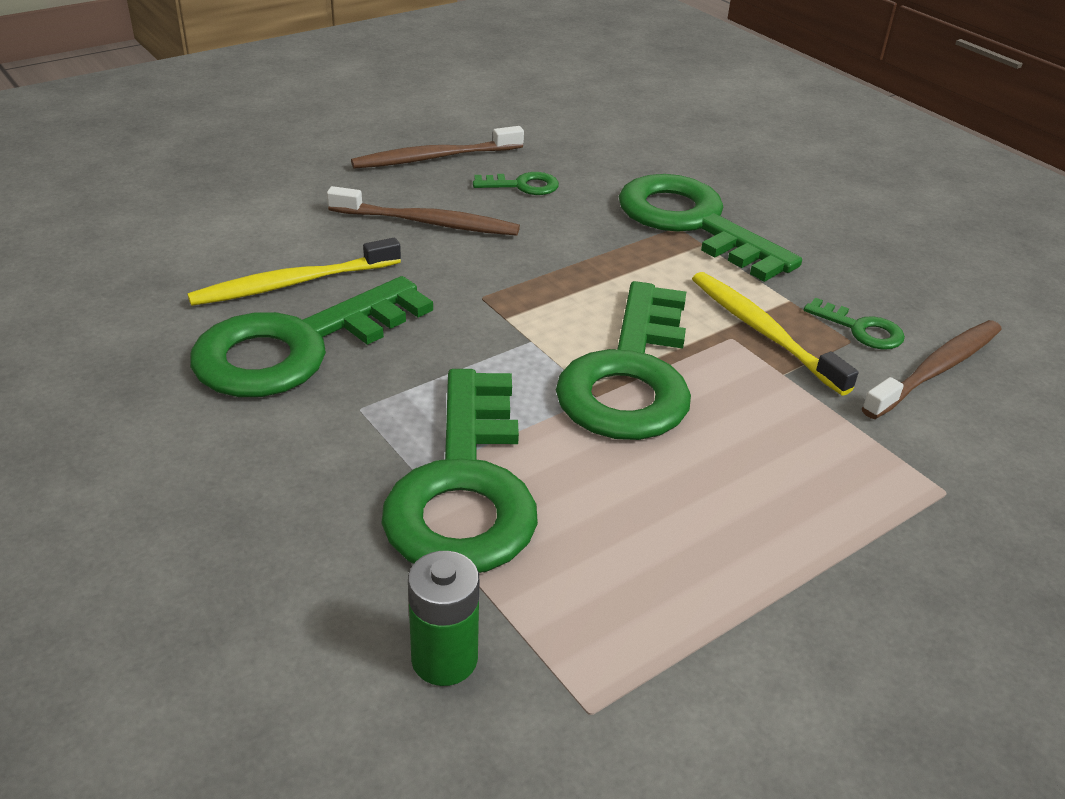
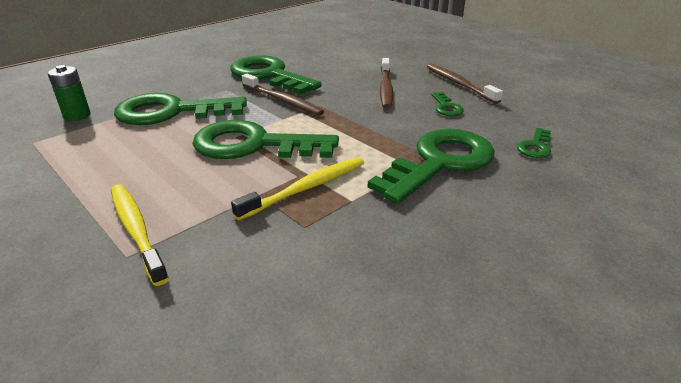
camera: 85 degrees right, 5 degrees down
(293, 283) = (316, 69): yellow toothbrush -> yellow toothbrush (136, 230)
(861, 329) = (320, 232): green key -> green key (535, 146)
(936, 369) = (270, 268): brown toothbrush -> brown toothbrush (282, 100)

